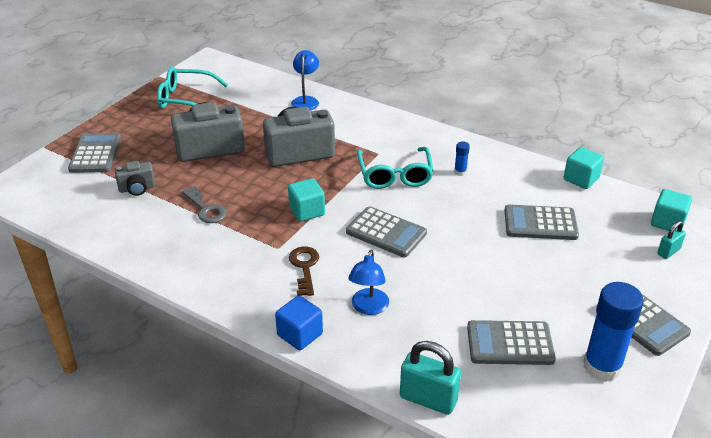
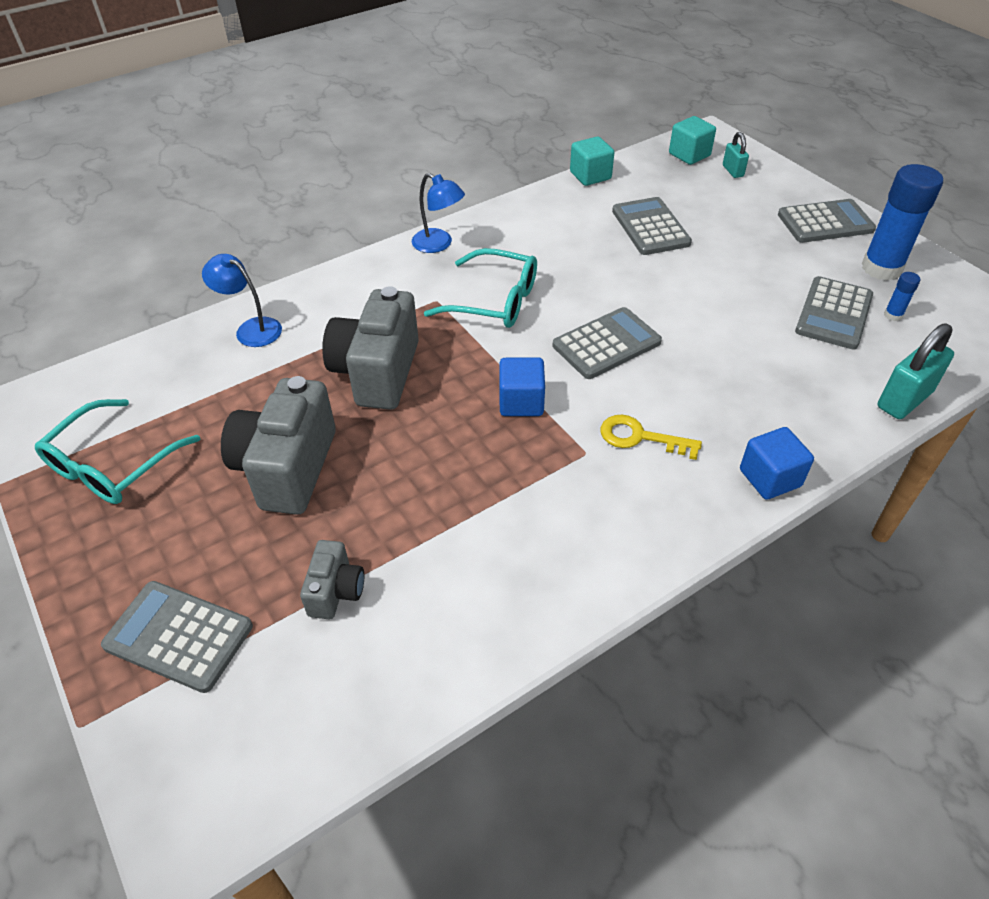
camera: 65 degrees left, 10 degrees up
(206, 209) = (450, 511): grey key -> none
(304, 267) = (640, 437): brown key -> yellow key
(307, 211) = (521, 402): turquoise cube -> blue cube
(368, 308) = (741, 401): blue lamp -> blue lamp (439, 244)
(460, 172) = (523, 249): blue glue stick -> blue glue stick (893, 315)
(540, 223) = (650, 227): grey calculator -> grey calculator turned 135 degrees clockwise

